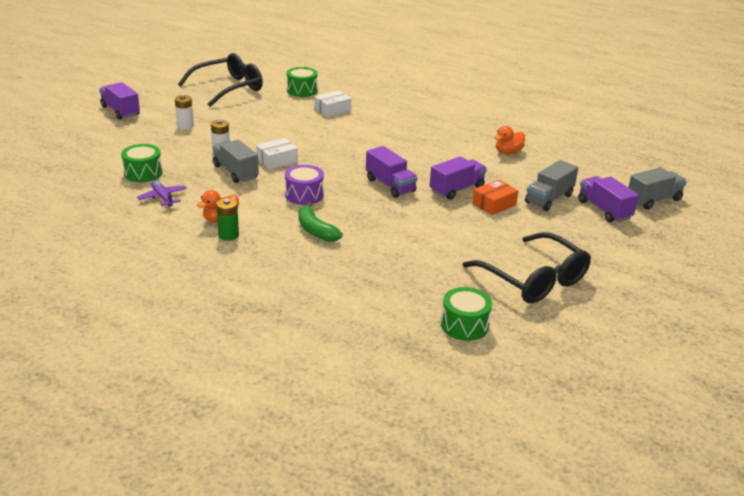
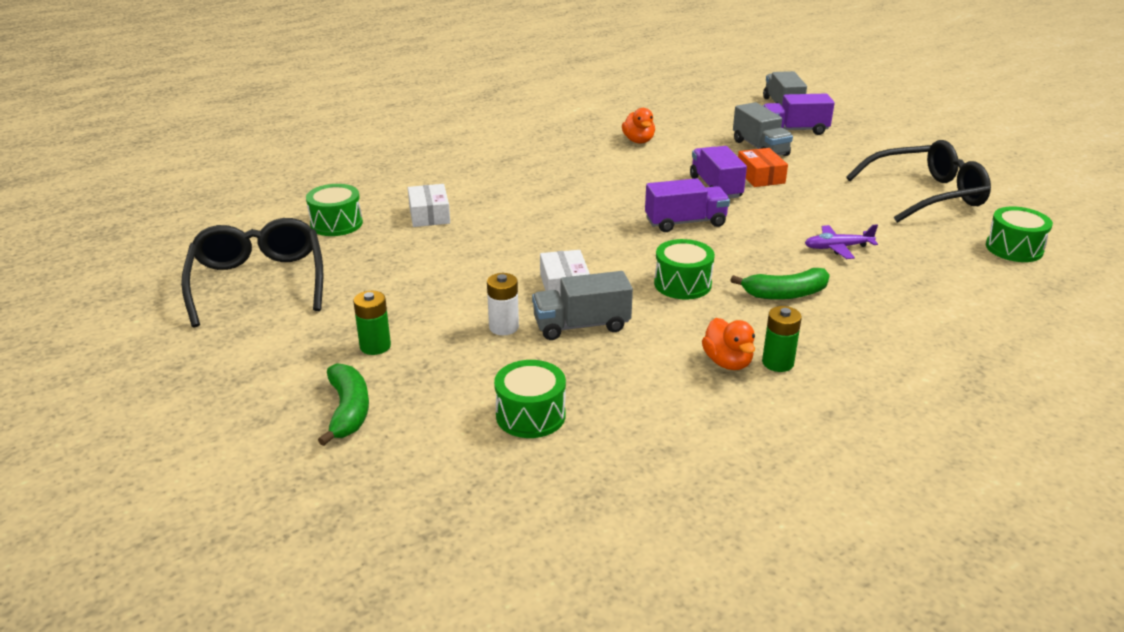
camera: 65 degrees left, 0 degrees up
(120, 111) = (241, 409): purple truck -> none
(129, 132) = (348, 411): none -> green banana
(162, 197) = (632, 406): purple plane -> purple plane (837, 248)
(185, 126) = (375, 346): white battery -> green battery
(304, 195) = (682, 284): purple drum -> green drum

